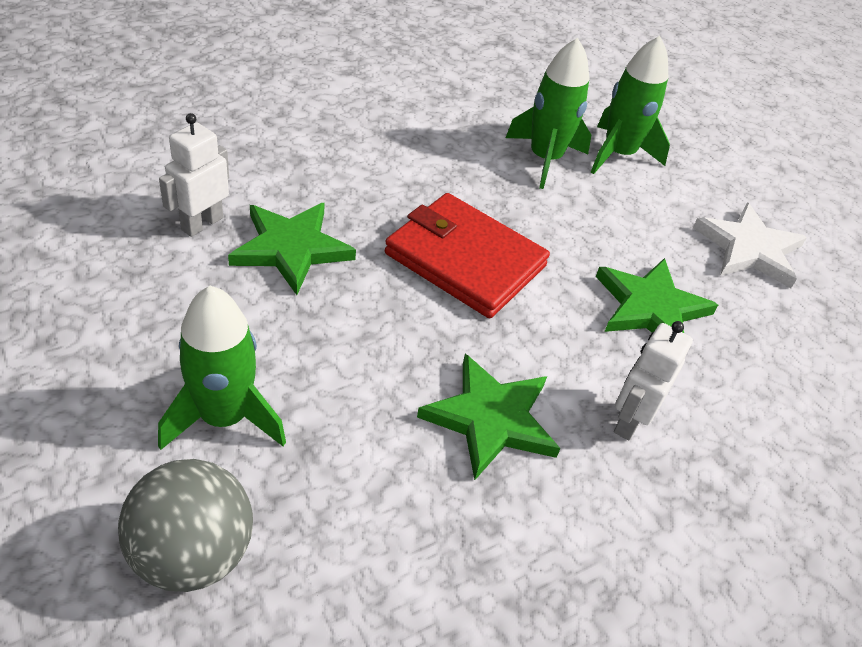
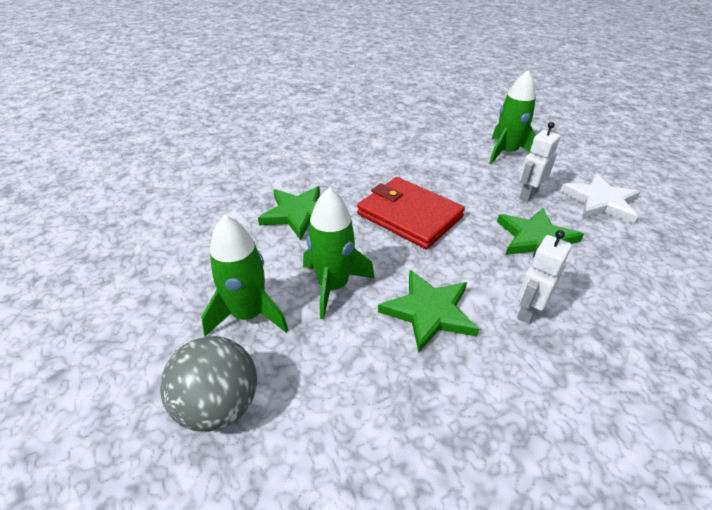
camera: 10 degrees right, 5 degrees down
(202, 223) = (244, 202): white robot -> white robot (528, 194)
(545, 159) = (459, 157): green rocket -> green rocket (333, 286)

